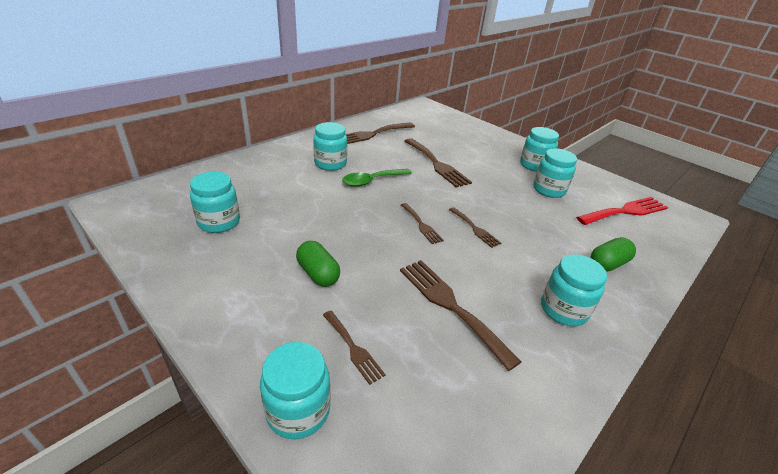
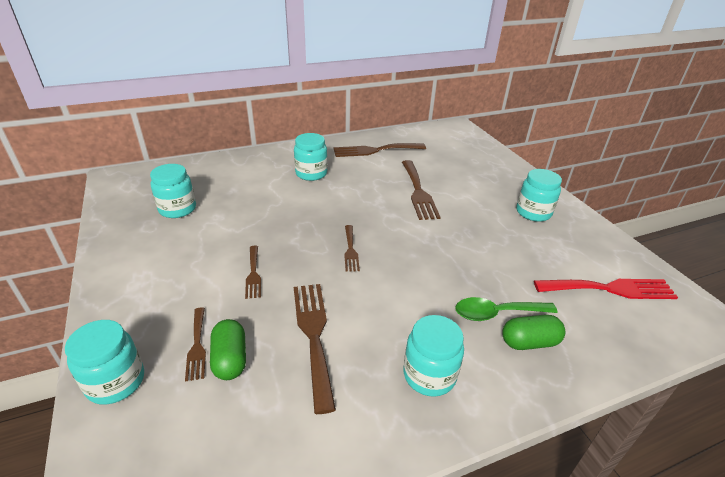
camera: 25 degrees right, 0 degrees up
(318, 274) = (220, 273): green capsule -> green capsule (230, 359)
(372, 181) = (337, 197): green spoon -> green spoon (497, 313)
(475, 228) = (403, 266): brown fork -> brown fork (253, 274)
(548, 190) = (527, 243): turquoise jar -> none

